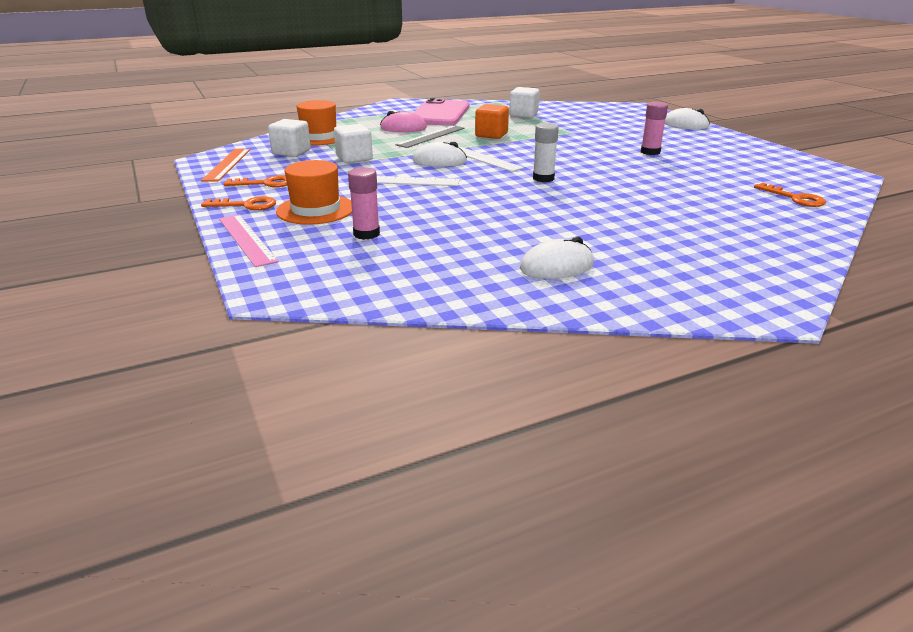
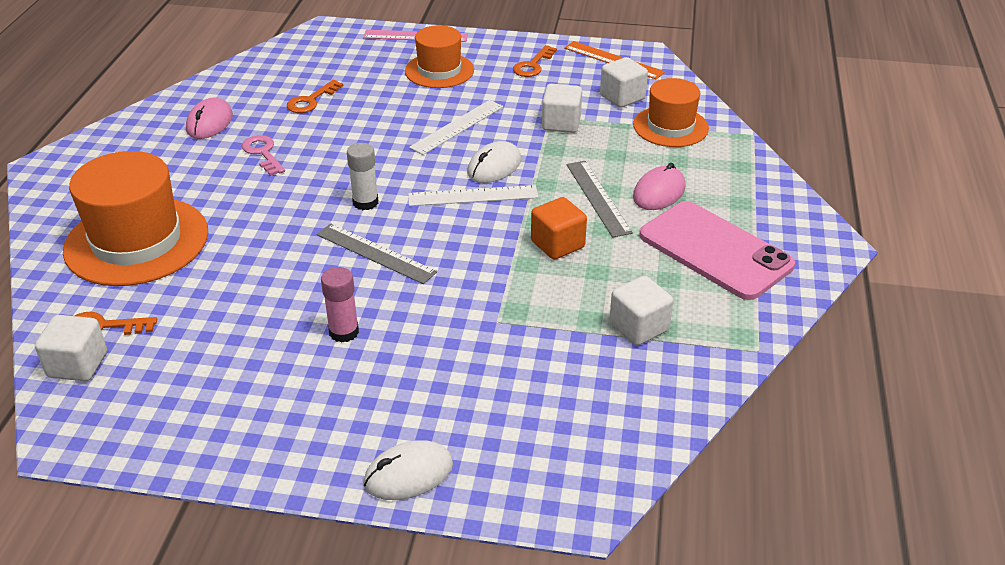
camera: 125 degrees right, 10 degrees up
(246, 205) = (486, 48): orange key -> orange key (311, 100)
(366, 234) = (363, 76): pink glue stick -> none
(554, 226) = (263, 153): none -> pink key
(557, 266) = (209, 123): white mouse -> pink mouse
(582, 163) = (375, 253): none -> grey ruler
(729, 222) = (137, 241): none -> orange hat
(824, 192) = (78, 365): none -> white cube

